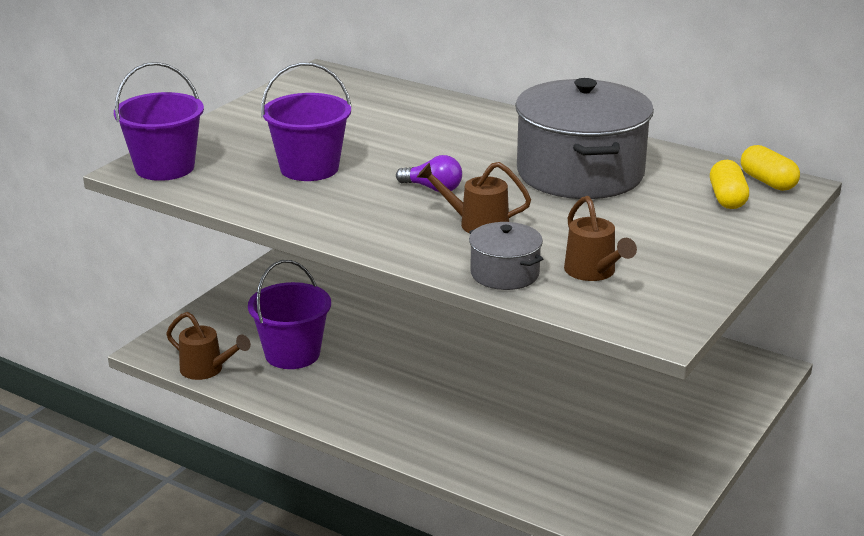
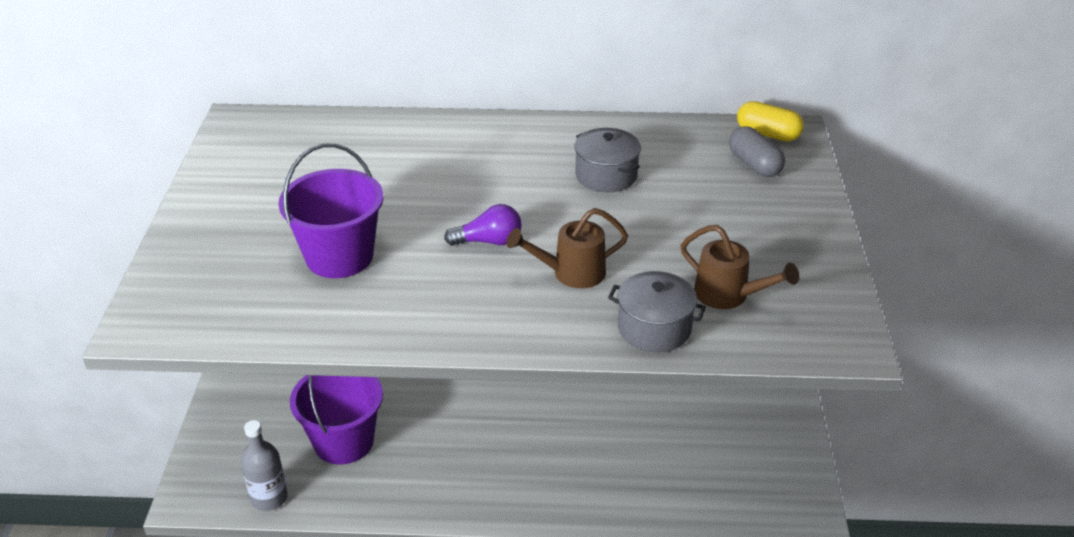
camera: 30 degrees left, 10 degrees up
(165, 168) = (175, 311): purple bucket -> none
(207, 370) = (269, 498): brown watering can -> grey bottle
(580, 173) = (606, 175): grey pot -> grey pot, size x0.47
(727, 198) = (754, 165): yellow capsule -> grey capsule

